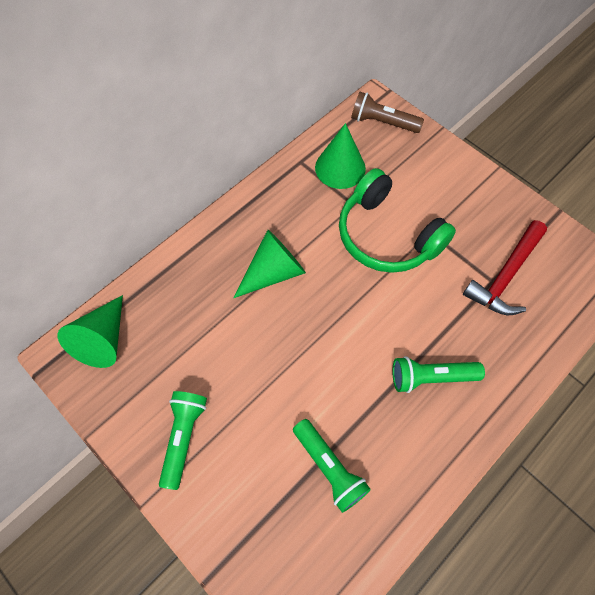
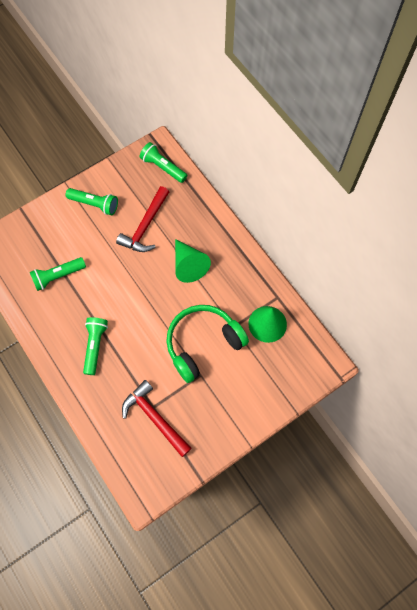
camera: 100 degrees right, 5 degrees up
(103, 339) = (163, 167): green cone -> green flashlight
(216, 345) = (145, 226): none -> red hammer
(382, 122) = (307, 365): brown flashlight -> none

